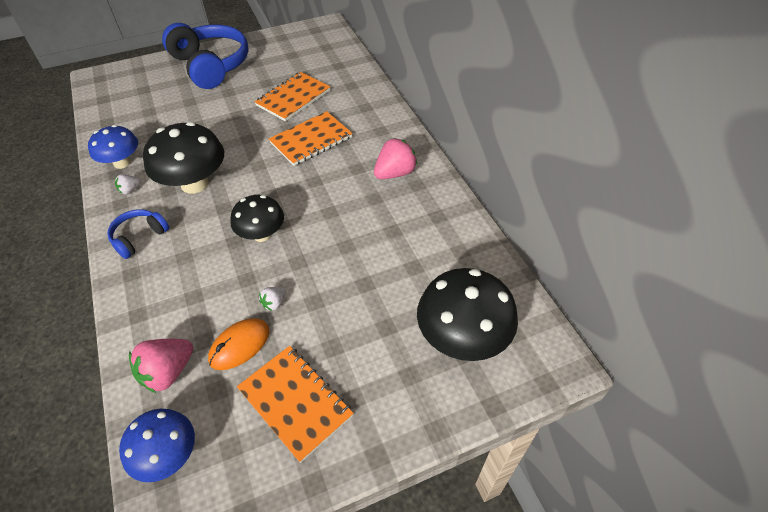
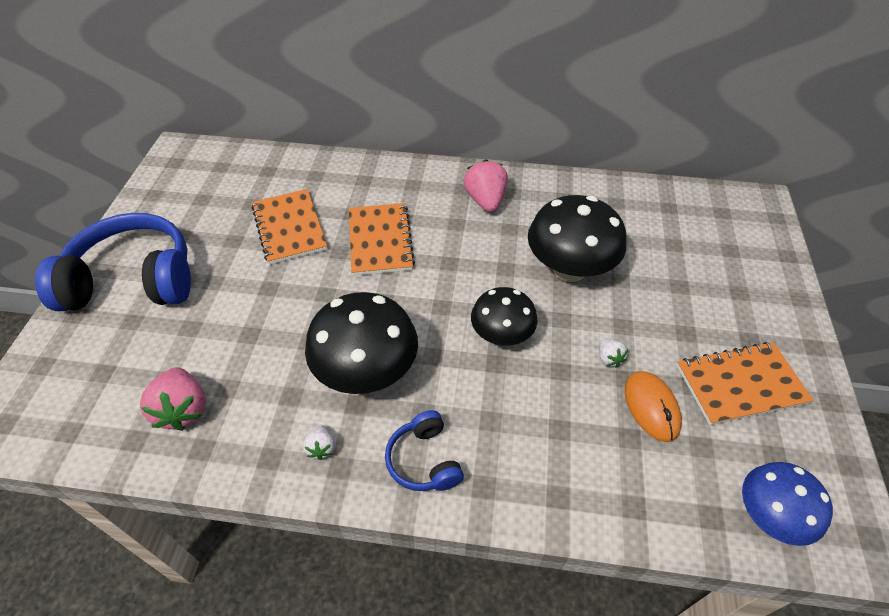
camera: 60 degrees left, 0 degrees up
(122, 163) = (253, 443): blue mushroom -> none
(168, 372) = (660, 486): pink strawberry -> pink strawberry (183, 409)
(462, 337) = (713, 243): black mushroom -> black mushroom (569, 269)

